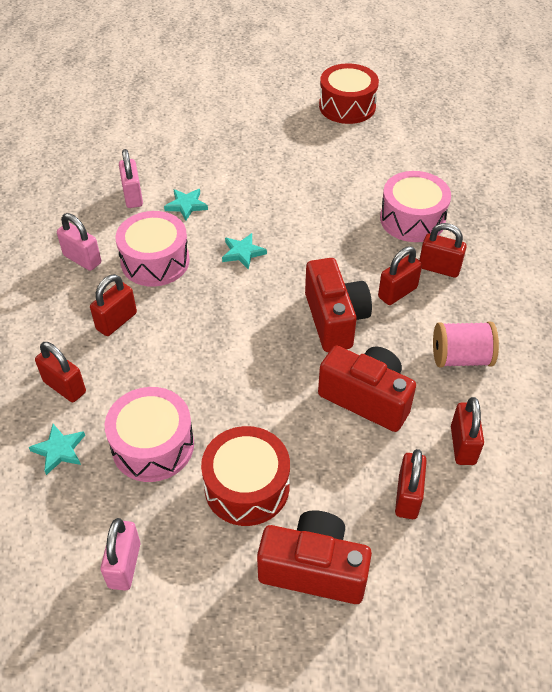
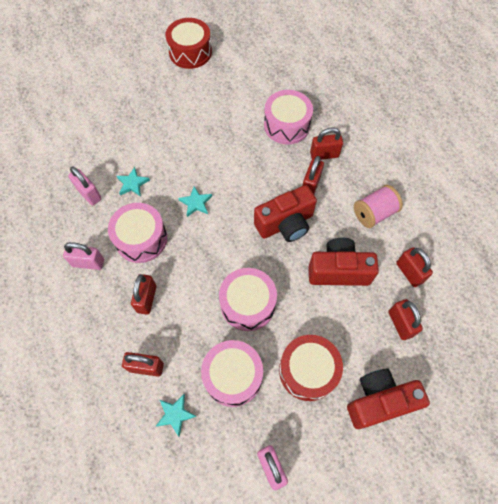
camera: 30 degrees left, 15 degrees up
(226, 380) = (248, 304): none -> pink drum
(335, 319) = (285, 224): red camera -> red camera turned 105 degrees clockwise

